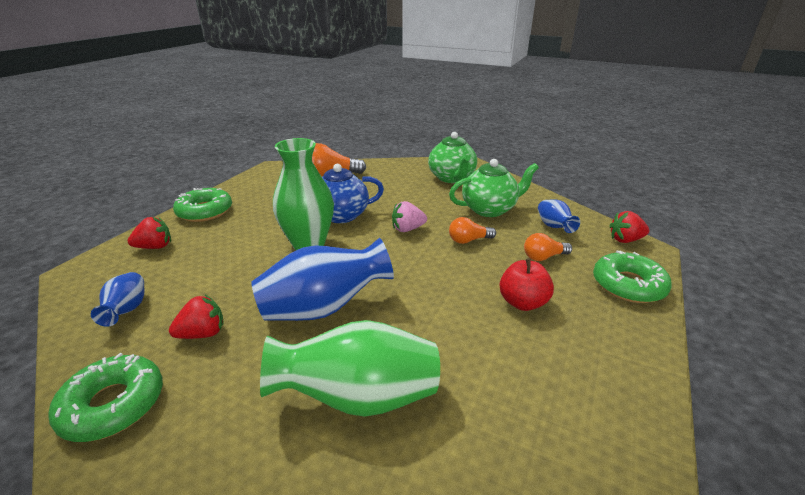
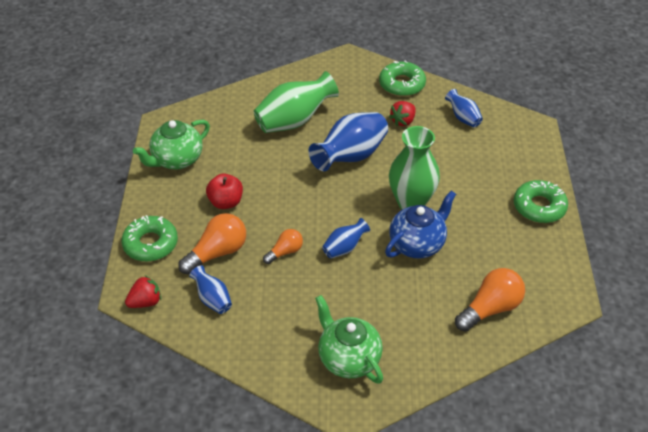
camera: 155 degrees right, 15 degrees up
(155, 247) = (519, 160): red strawberry -> none
(407, 229) = (344, 248): pink strawberry -> blue vase
(489, 209) = (281, 306): green teapot -> green teapot (176, 160)
(543, 257) = (217, 253): orange light bulb -> orange light bulb, size x1.69

